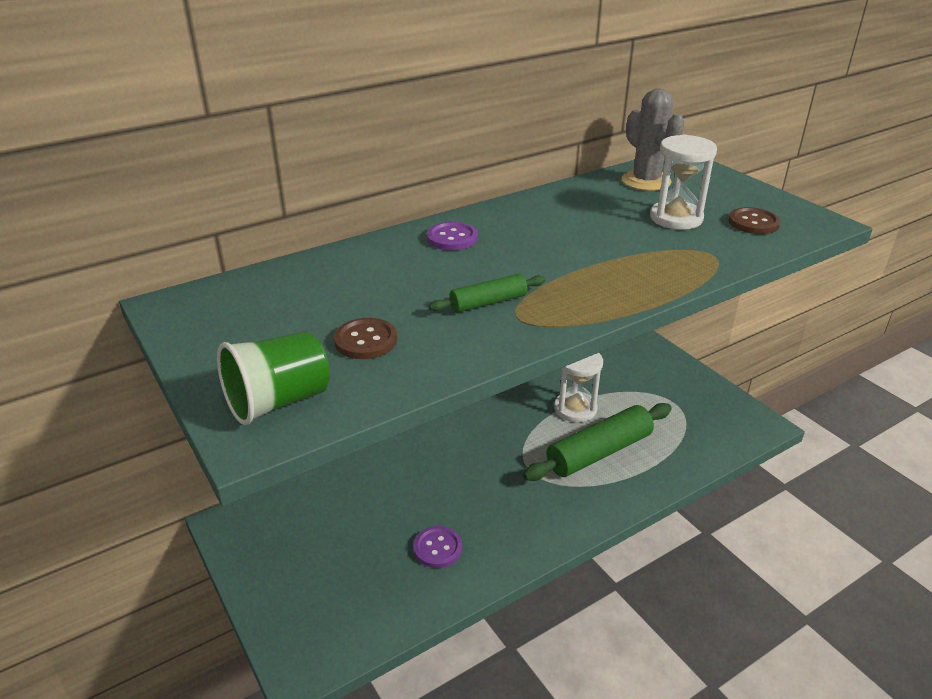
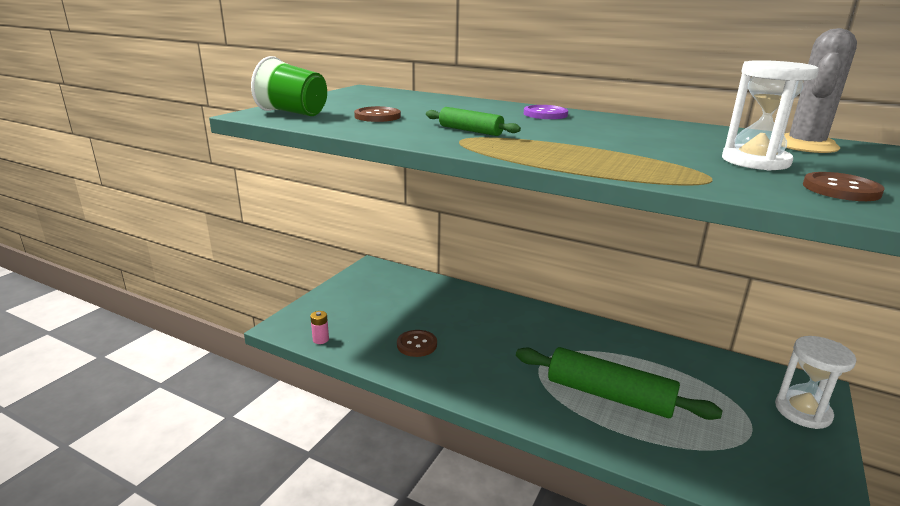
camera: 60 degrees right, 10 degrees down
(363, 635) = (321, 339): none -> pink battery
(437, 548) = (417, 344): purple button -> brown button
(575, 409) = (648, 365): white hourglass -> white hourglass (802, 411)

